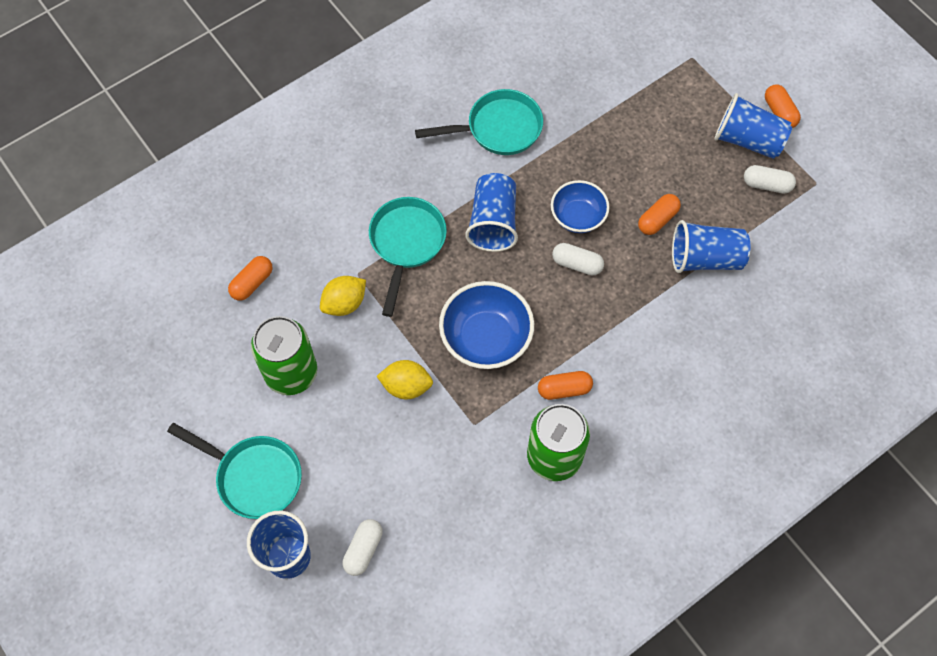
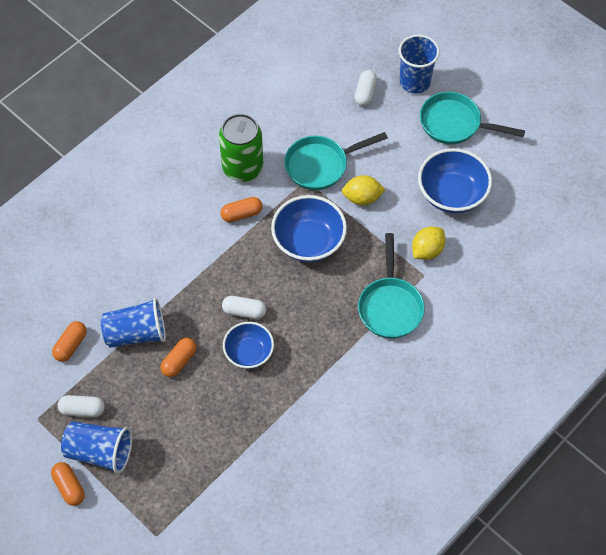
camera: 170 degrees right, 5 degrees down
(252, 283) = (506, 255): orange capsule -> orange capsule (71, 345)
(291, 373) = (452, 194): green can -> blue bowl
(493, 222) = (321, 336): blue cup -> none
(498, 128) = (333, 425): turquoise pan -> turquoise pan (321, 165)

